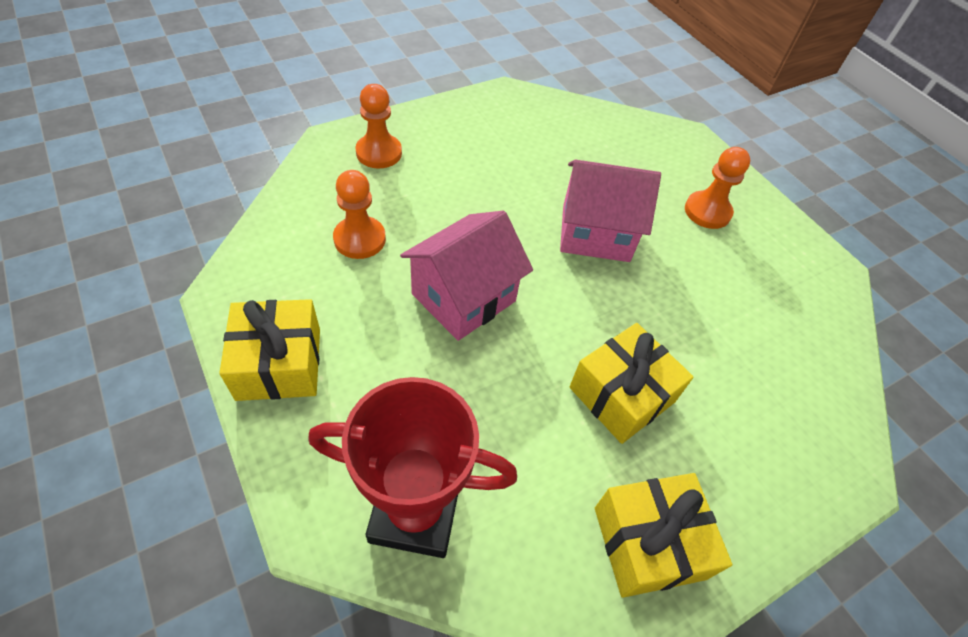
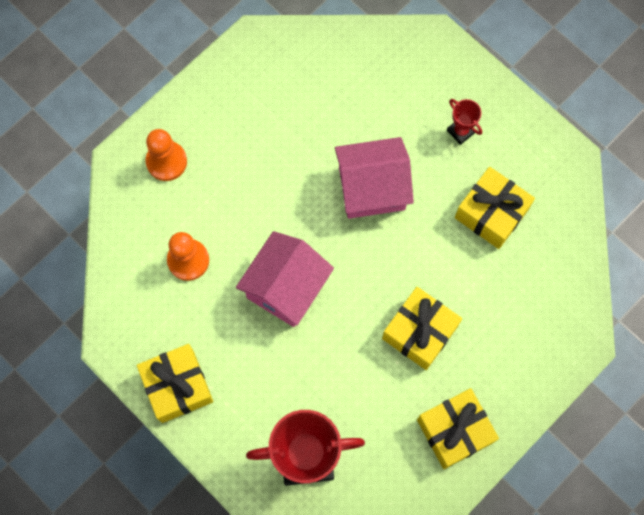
camera: 10 degrees left, 20 degrees up
(707, 211) = (461, 131): orange pawn -> red trophy
(734, 294) = (491, 213): none -> yellow gift

